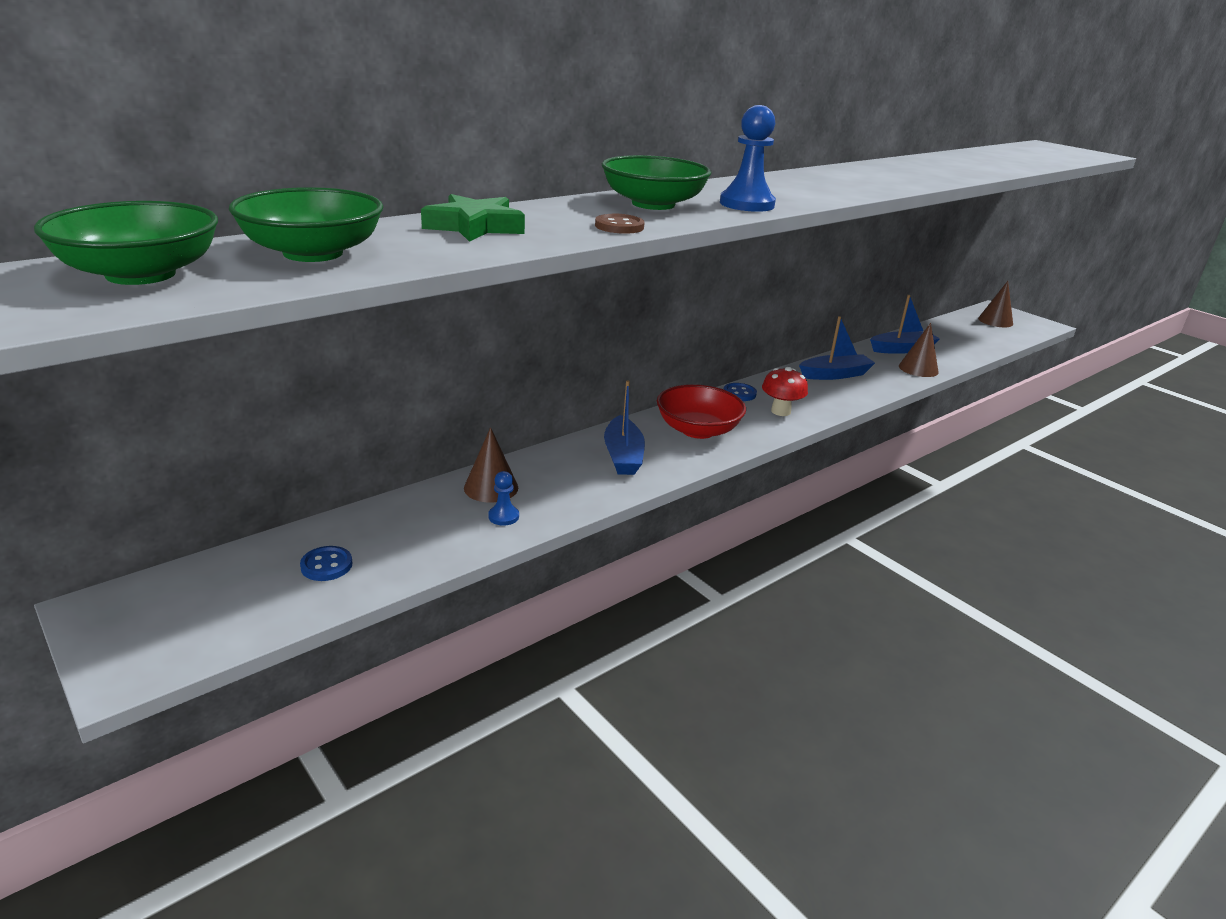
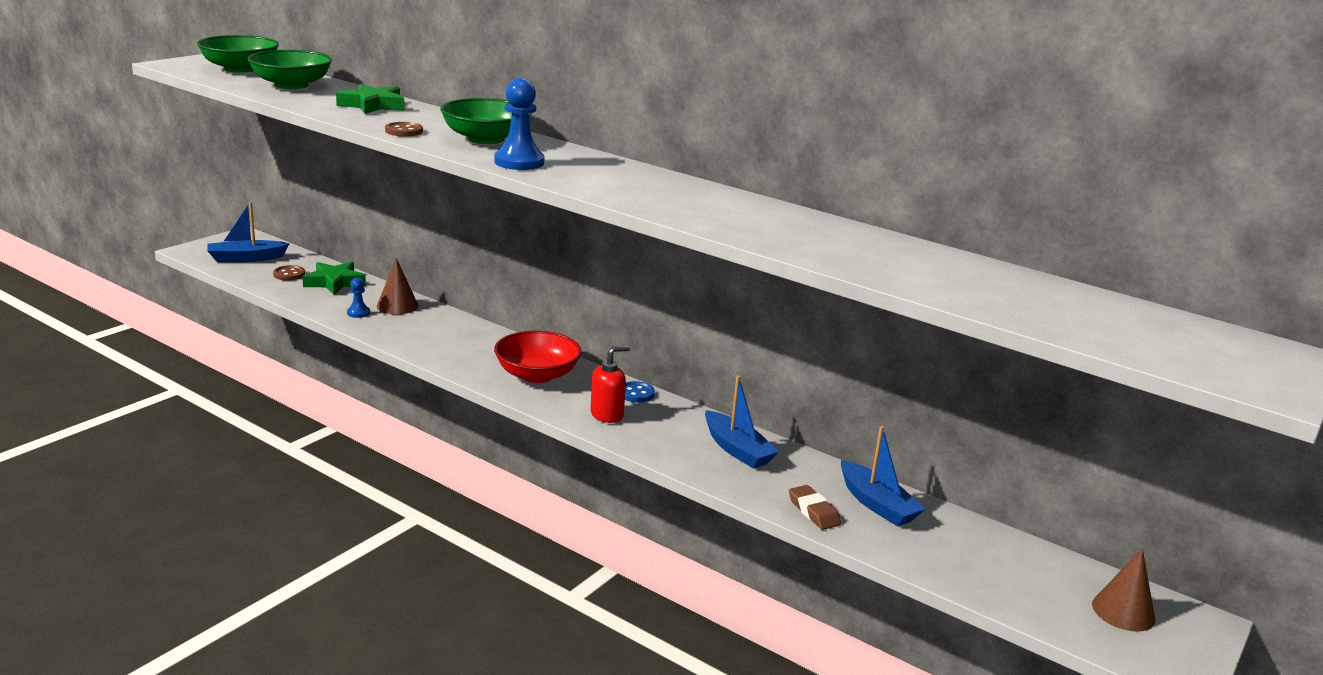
camera: 75 degrees right, 5 degrees down
(326, 565) = (289, 274): blue button -> brown button
(383, 528) = (334, 282): none -> green star
(623, 456) = (469, 346): blue boat -> blue boat (246, 258)
(780, 411) = (607, 415): red mushroom -> red soap dispenser
(918, 369) = (813, 511): brown cone -> brown eraser

